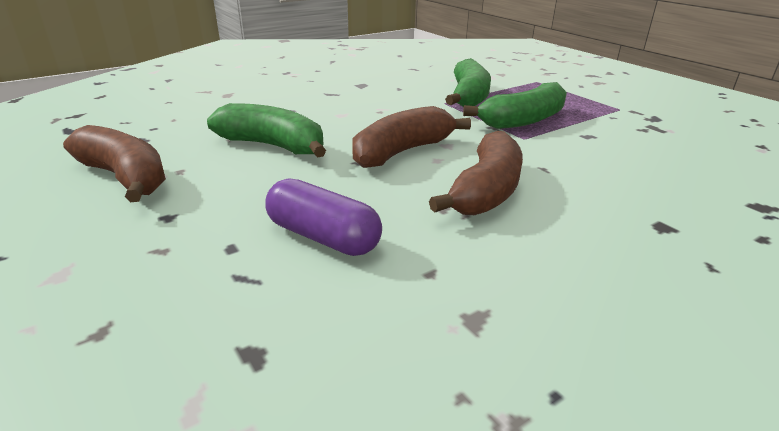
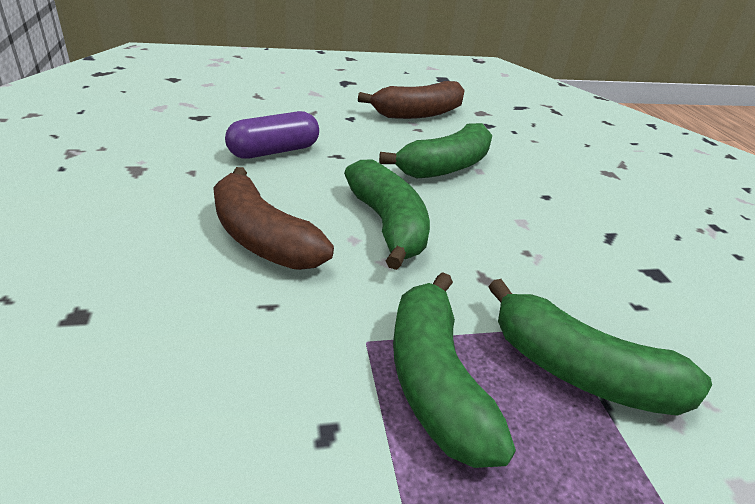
camera: 110 degrees right, 5 degrees up
(402, 151) = (387, 225): brown banana -> green banana

